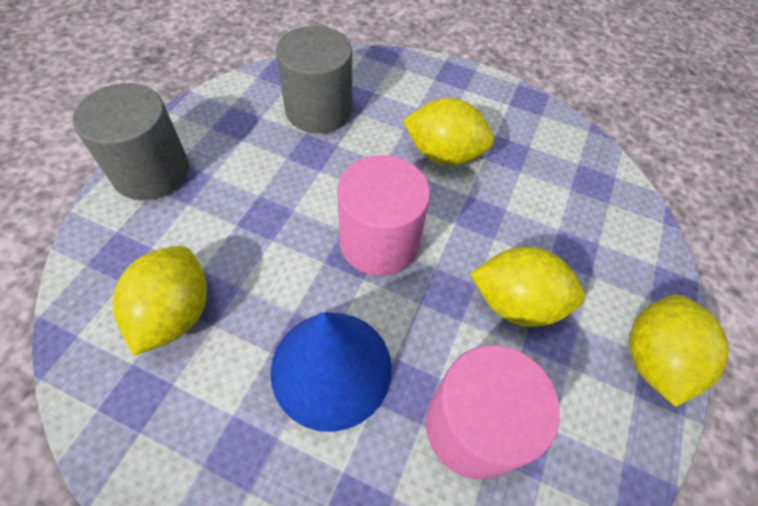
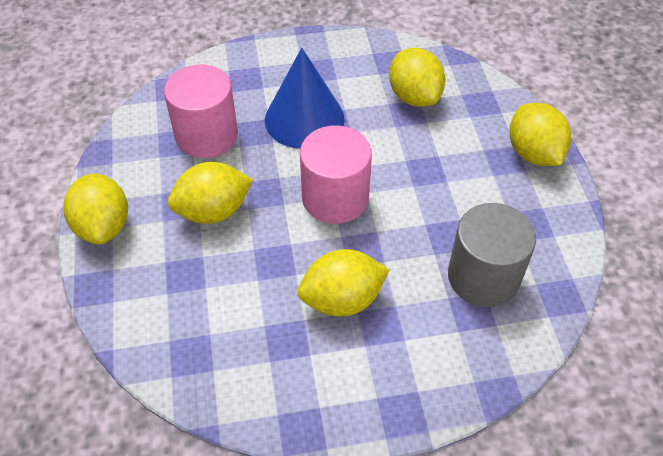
camera: 150 degrees right, 5 degrees down
(151, 171) = (533, 153): grey cylinder -> yellow lemon

